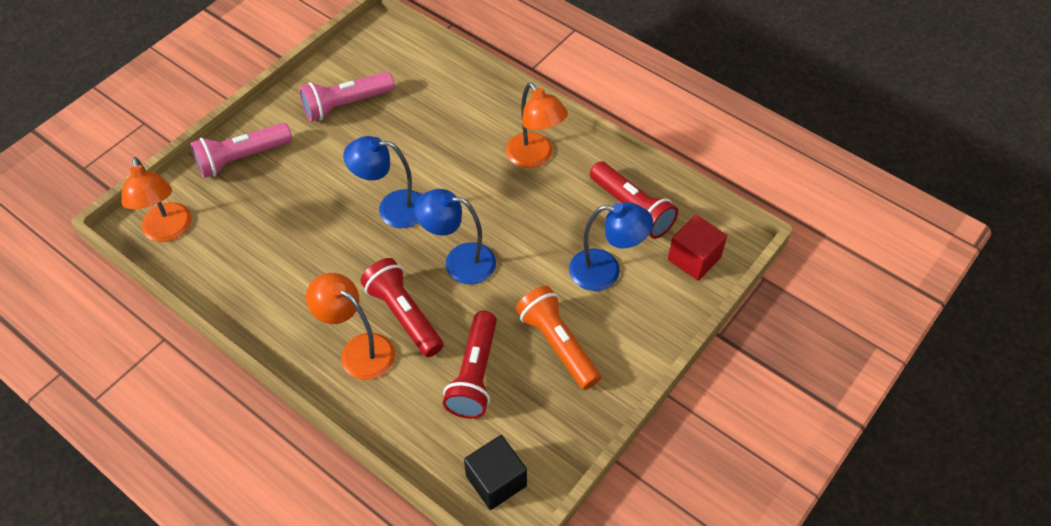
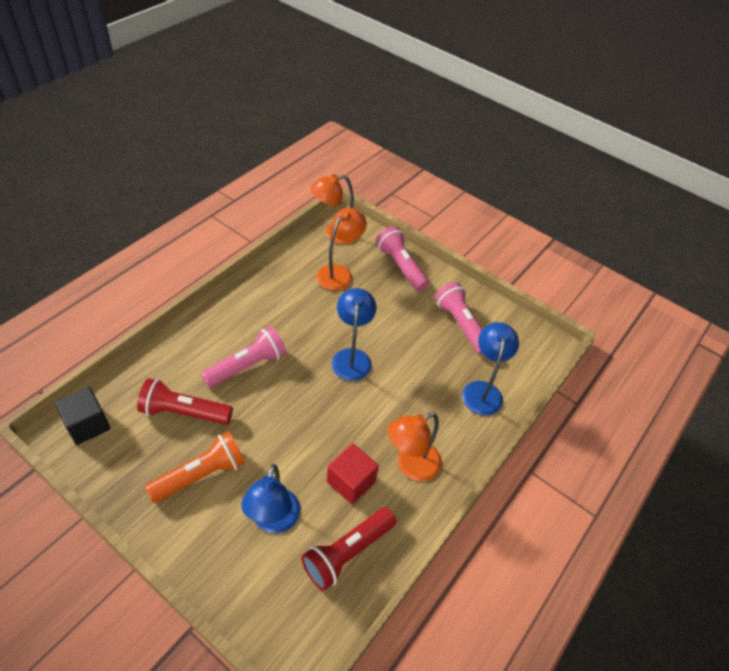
camera: 85 degrees right, 5 degrees down
(359, 350) = (221, 339): orange lamp -> orange lamp (339, 273)
(404, 315) = (247, 366): red flashlight -> pink flashlight
(459, 262) = (295, 403): blue lamp -> blue lamp (482, 390)
(694, 258) = (281, 611): red cube -> red cube (351, 481)

